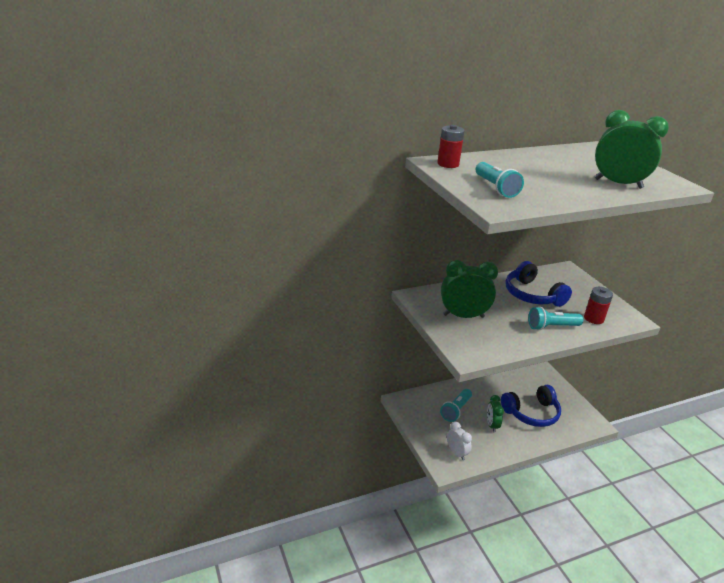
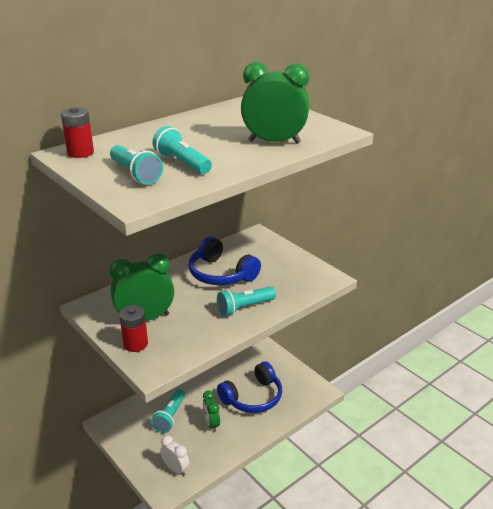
camera: 15 degrees left, 0 degrees up
(535, 186) = (182, 163): none -> turquoise flashlight
(593, 318) = (288, 287): red battery -> red battery (135, 344)

